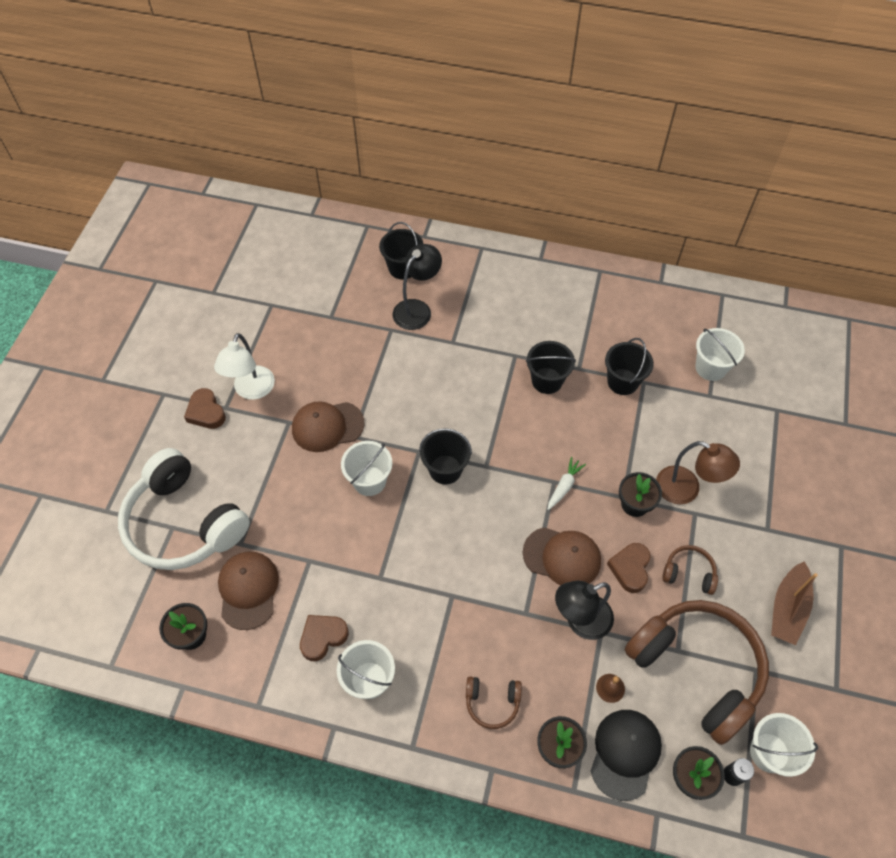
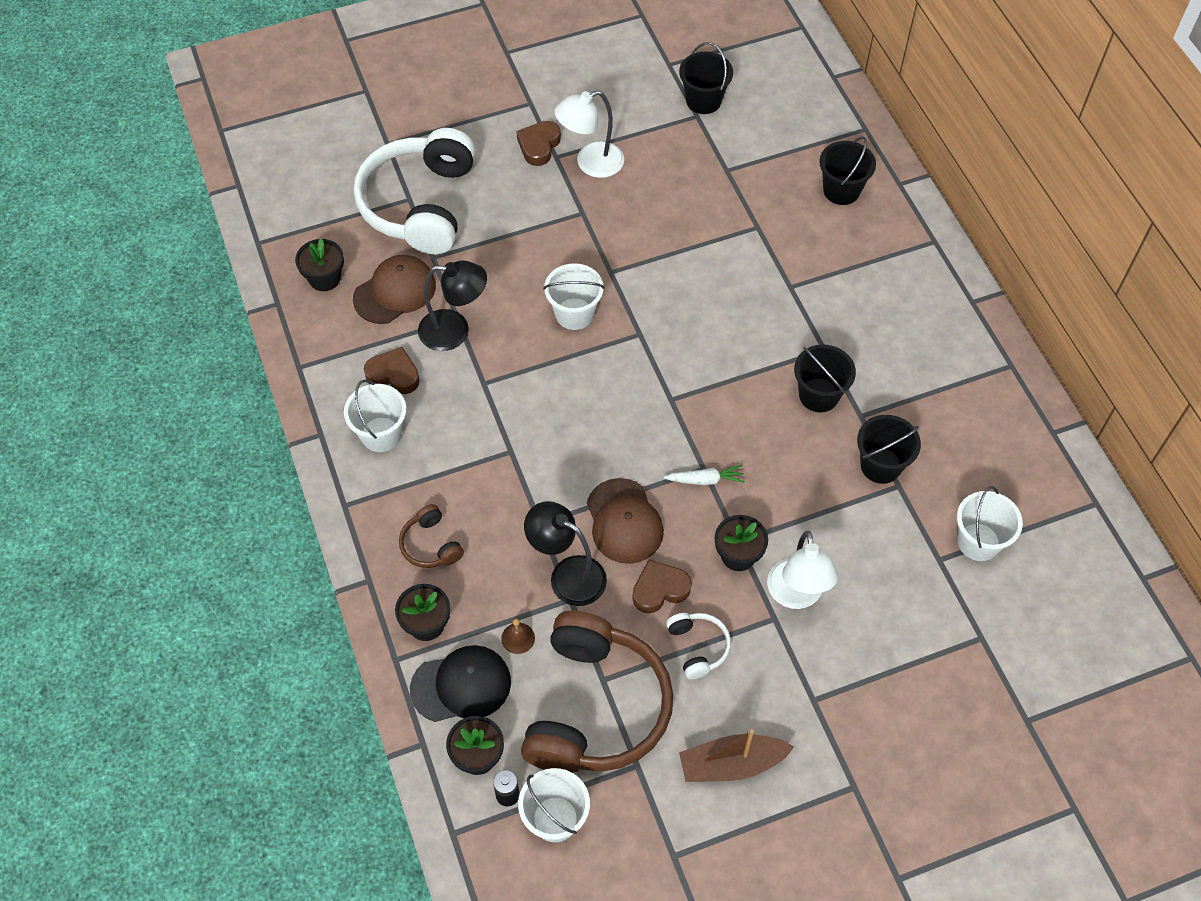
camera: 55 degrees right, 0 degrees up
(327, 426) = (603, 245): brown cap -> none
(417, 309) = (802, 233): black lamp -> black lamp (455, 331)
(445, 469) = (638, 367): black bucket -> black bucket (703, 101)
(686, 489) = (796, 595): brown lamp -> white lamp
(689, 573) = (698, 647): brown headphones -> white headphones

